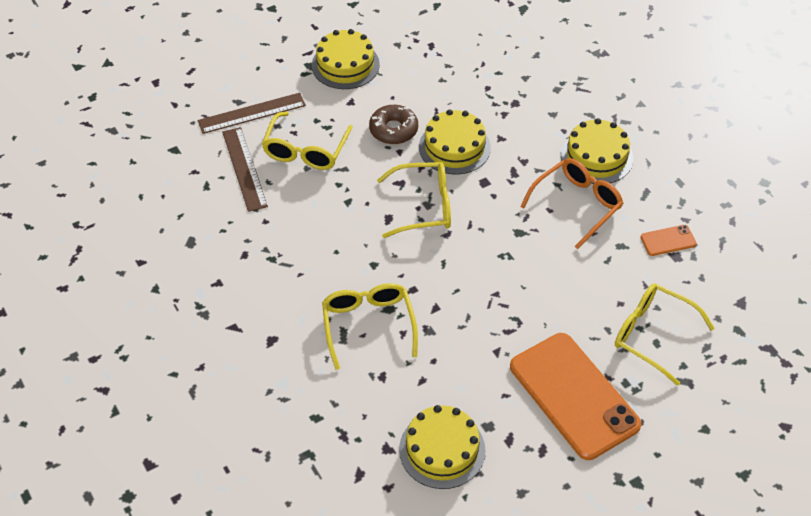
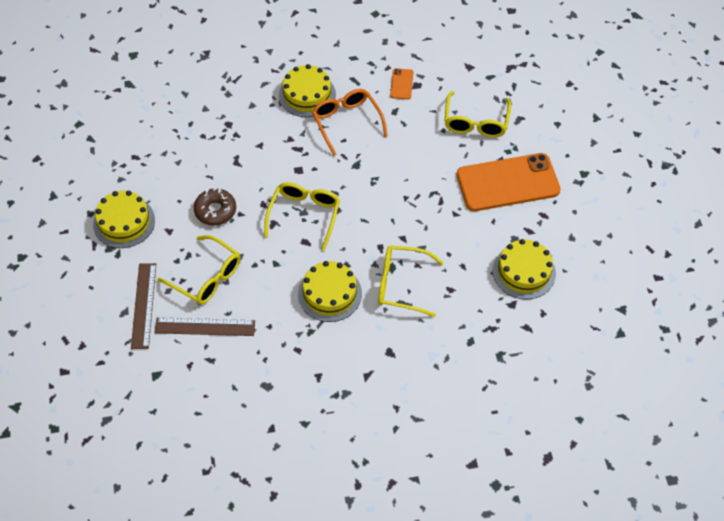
camera: 70 degrees left, 5 degrees up
(454, 147) = (254, 177): yellow cake -> yellow cake (330, 294)
(652, 335) = (476, 122): yellow glasses -> yellow glasses turned 45 degrees counterclockwise

